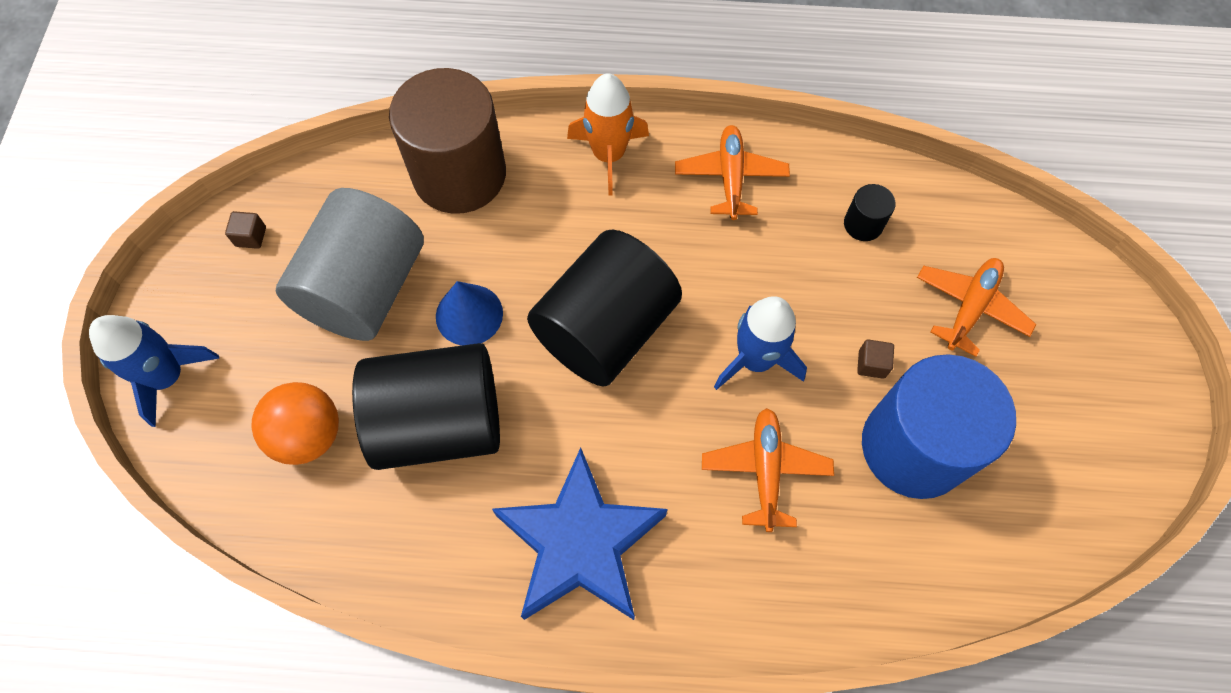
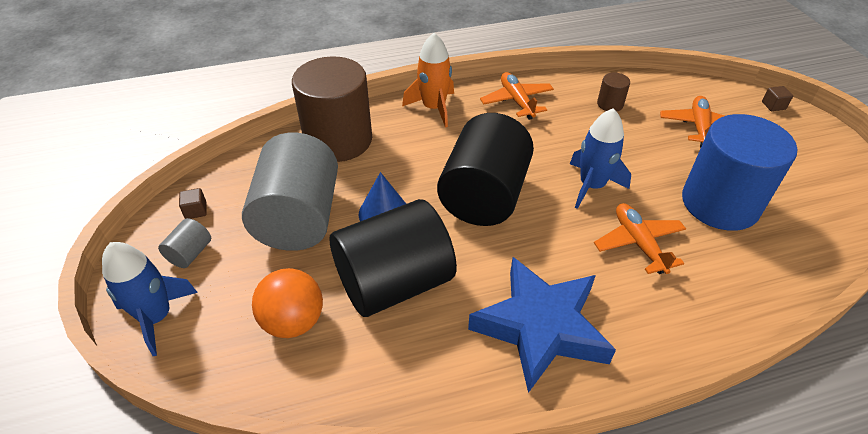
camera: 20 degrees left, 20 degrees down
(226, 300) = (190, 253): none -> grey cylinder
(863, 224) = (610, 104): black cylinder -> brown cylinder
(871, 364) = (663, 169): brown cube -> brown cube (773, 106)

